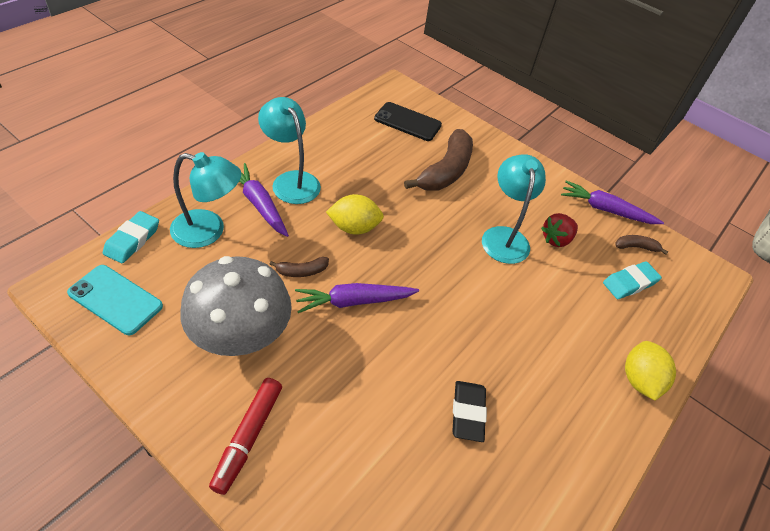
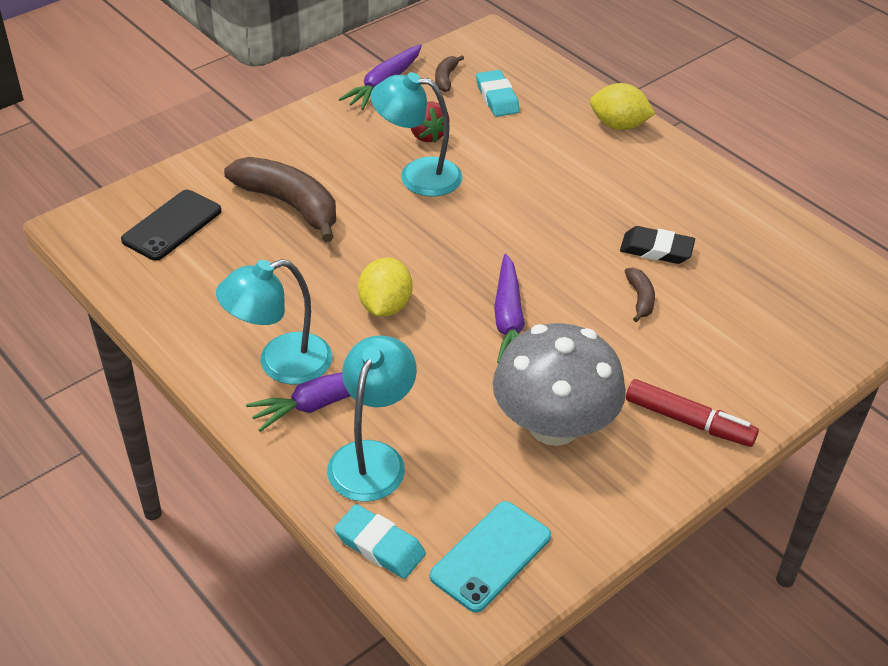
camera: 75 degrees left, 5 degrees down
(302, 271) = (457, 363): brown banana -> brown banana (640, 299)

